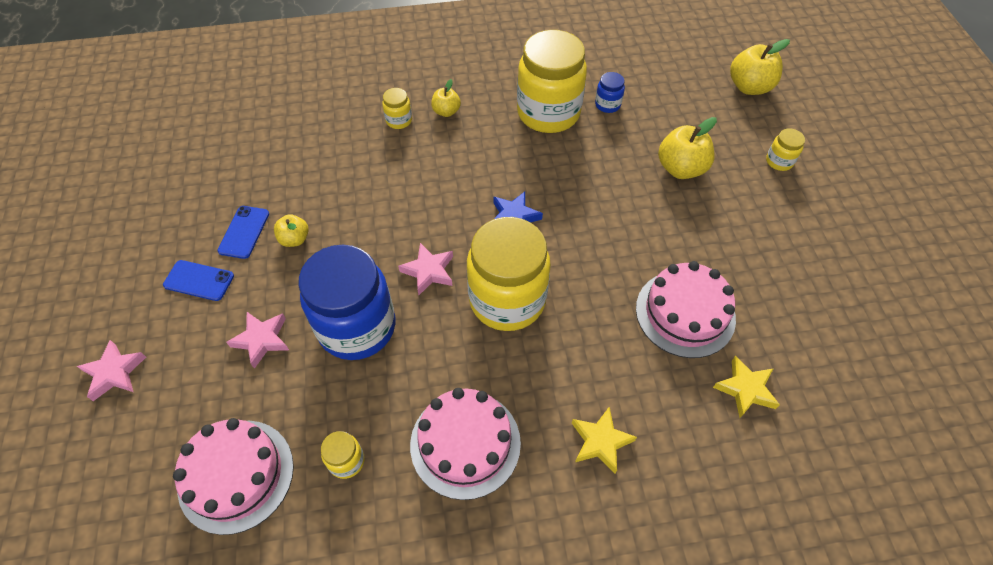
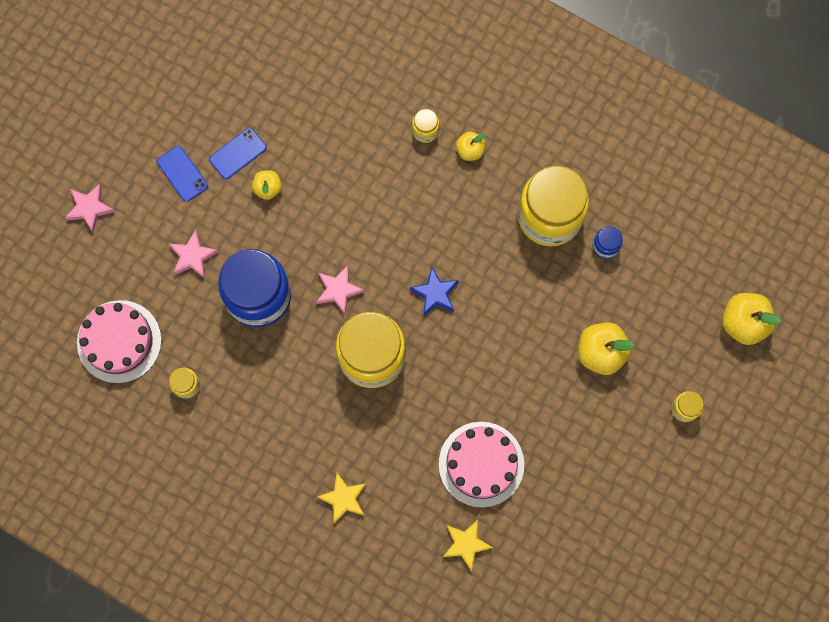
camera: 40 degrees right, 20 degrees up
(465, 443) = (263, 432): pink cake -> none

